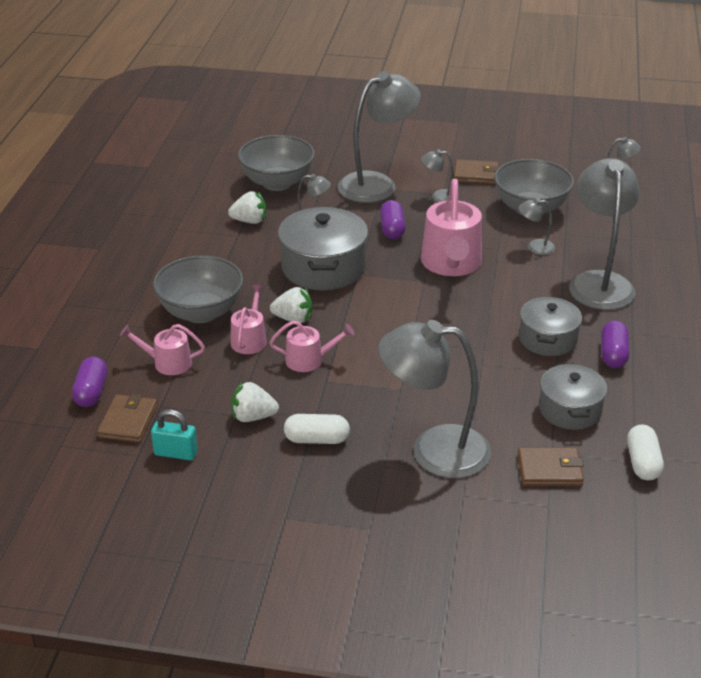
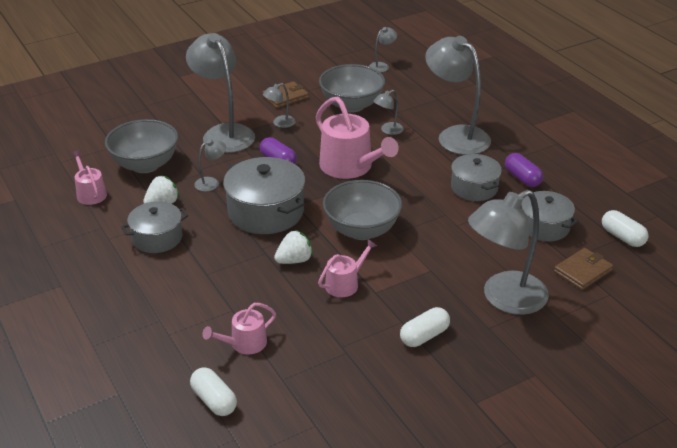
camera: 40 degrees left, 0 degrees up
(91, 392) = (214, 400): purple capsule -> white capsule
(128, 421) = (274, 405): brown wallet -> none
(176, 453) = (342, 406): turquoise padlock -> none
(201, 312) = (218, 292): grey bowl -> grey bowl (361, 230)
(210, 246) = (157, 238): none -> grey pot
(249, 339) = (282, 292): pink watering can -> pink watering can (90, 193)
(253, 417) = (361, 346): white strawberry -> none
(377, 184) = (224, 133): grey lamp -> grey lamp turned 45 degrees counterclockwise

